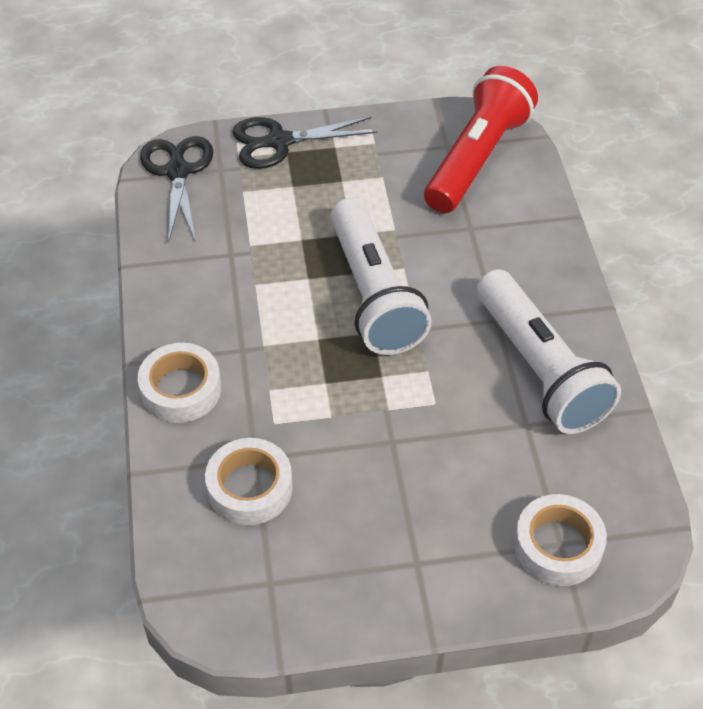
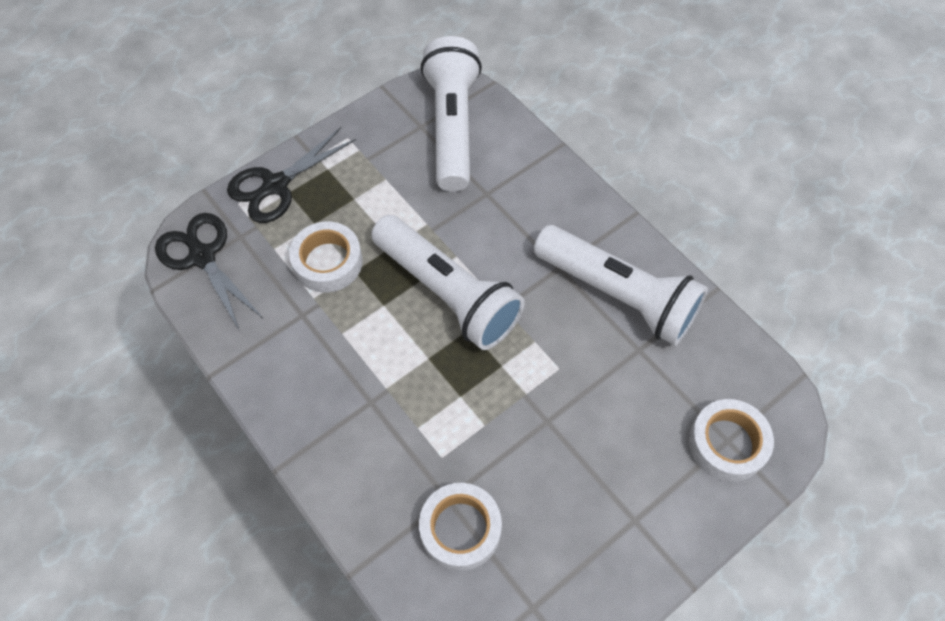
camera: 30 degrees left, 10 degrees up
(181, 389) = (342, 468): white tape -> white tape (328, 262)
(477, 158) = (452, 127): red flashlight -> white flashlight

